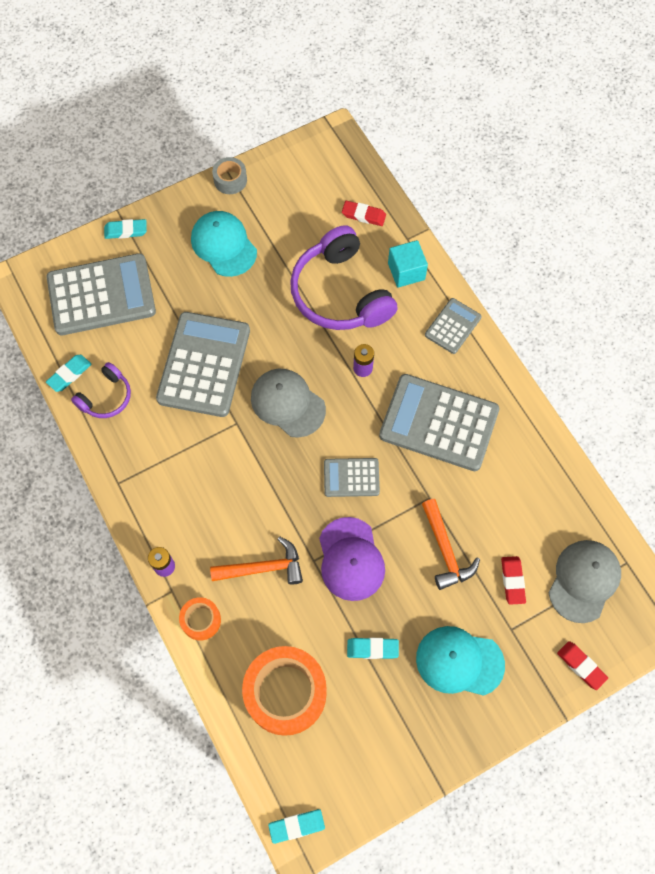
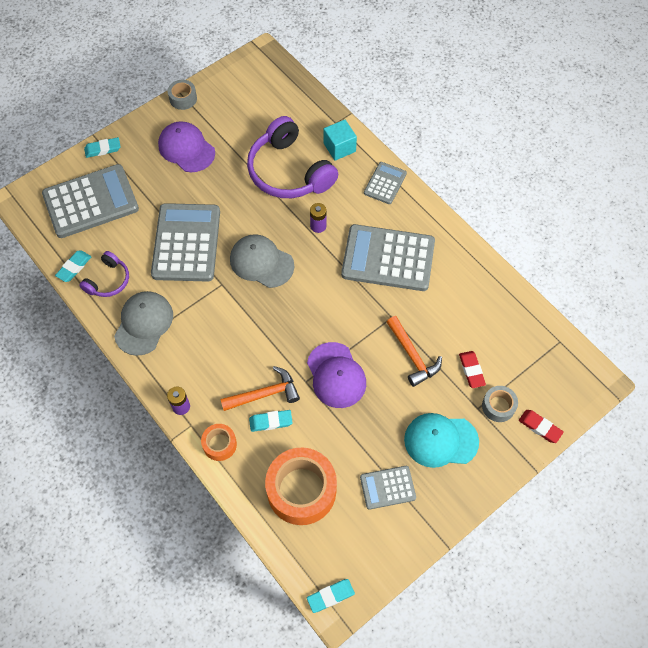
camera: 10 degrees left, 5 degrees down
(223, 245) = (186, 149): turquoise cap -> purple cap
(351, 477) = (324, 312): grey calculator -> grey calculator (387, 487)
(363, 215) = (297, 110): red eraser -> none
(372, 649) = (367, 443): turquoise eraser -> turquoise eraser (270, 422)
(536, 631) = (498, 406): none -> grey tape
(584, 581) = (528, 361): grey cap -> grey cap (144, 323)

